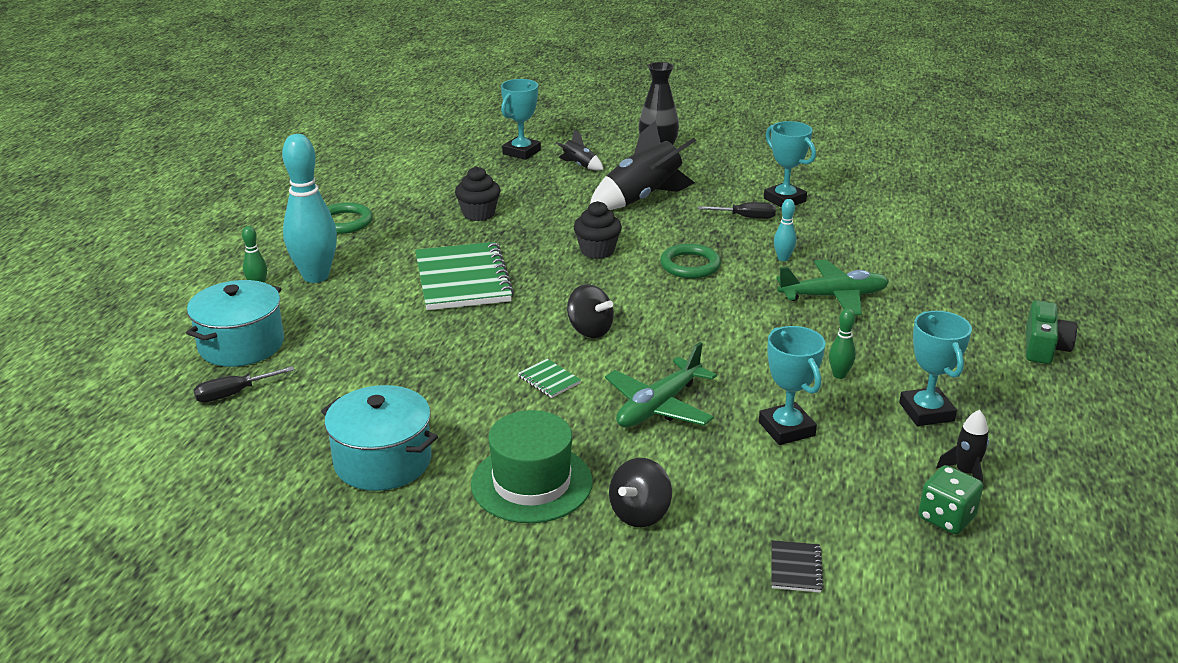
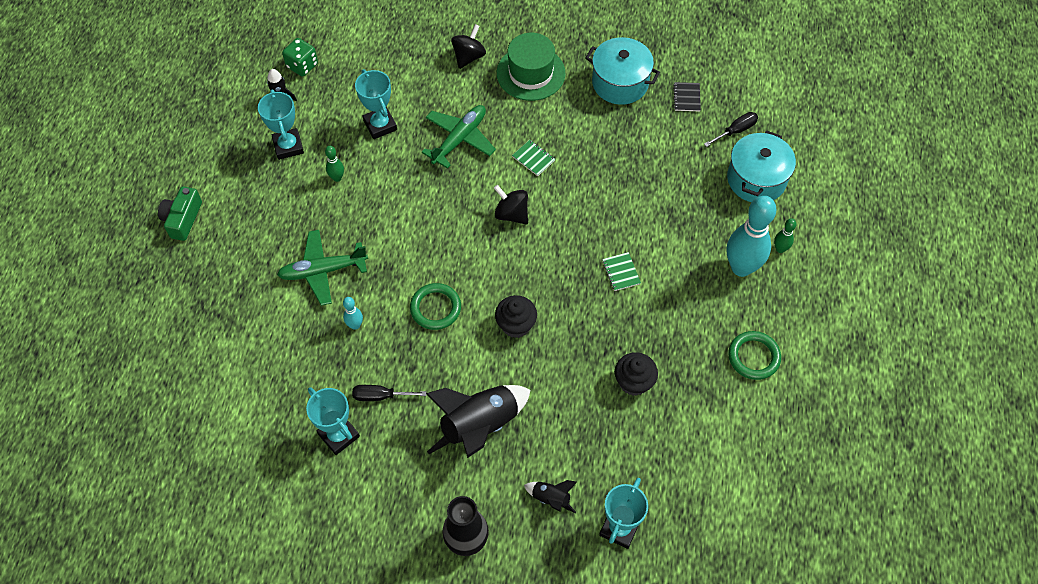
camera: 175 degrees right, 30 degrees up
(463, 279) = (621, 272): green notebook -> green notebook, size x0.41
(796, 568) = (389, 29): black notebook -> black notebook (686, 97)

